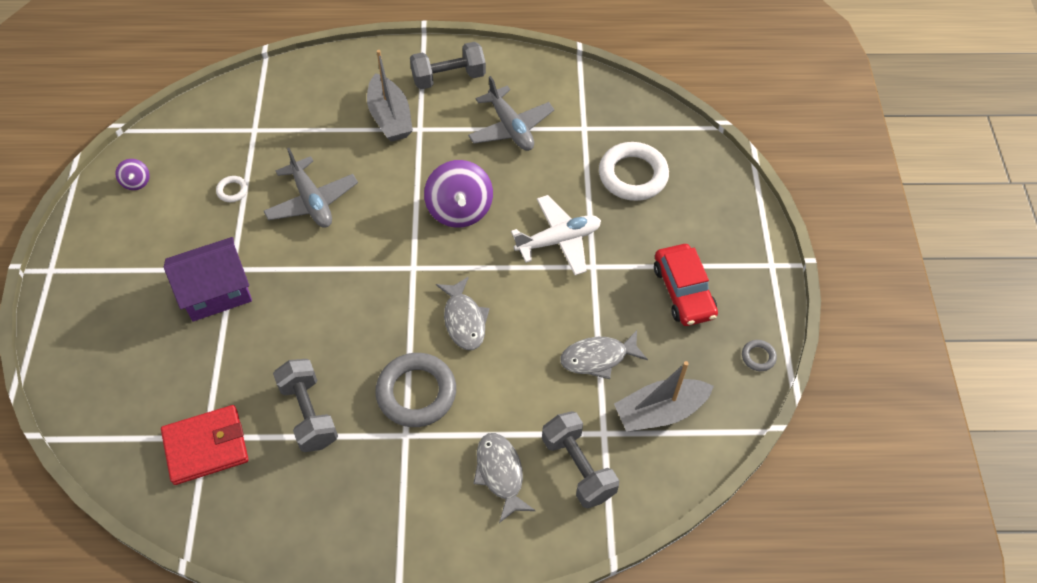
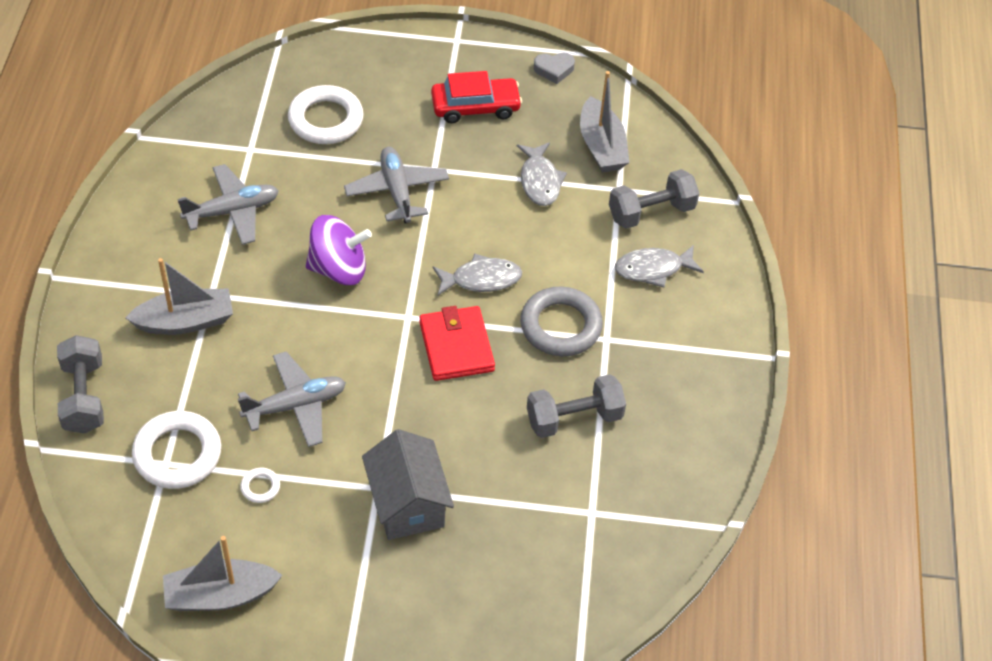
camera: 85 degrees left, 5 degrees down
(136, 182) = (220, 595): purple spinning top -> grey boat
(206, 446) = (603, 511): red wallet -> red wallet (456, 346)
(216, 292) = (407, 503): purple house -> grey house
(262, 135) = (177, 454): none -> white ring
(448, 78) = (138, 259): grey dumbbell -> grey dumbbell (84, 397)
(558, 240) = (397, 191): white plane -> grey plane
(758, 357) = (554, 70): grey ring -> grey heart

